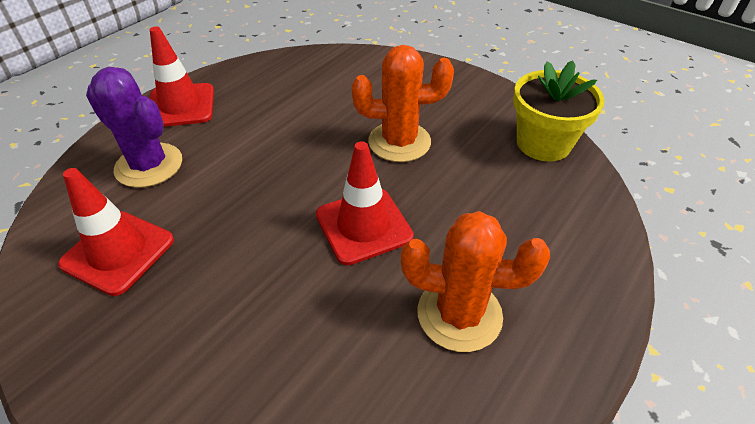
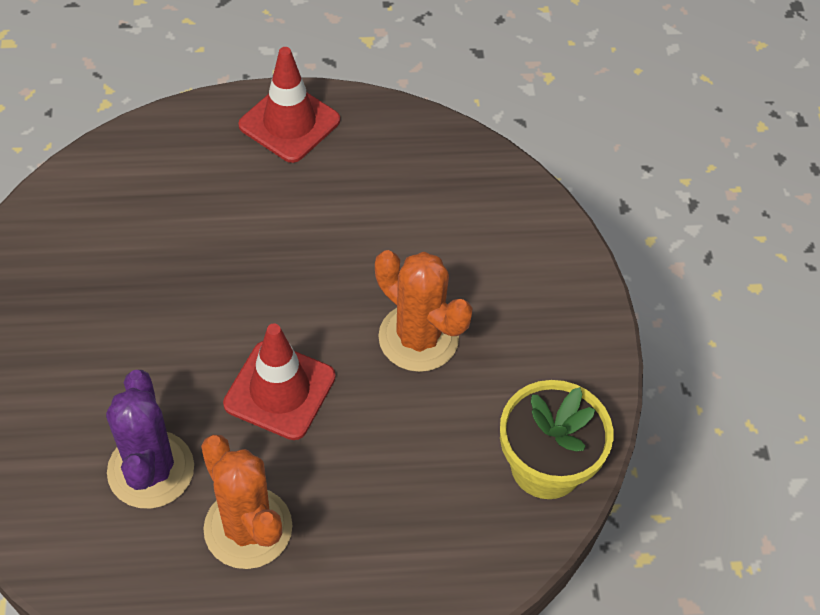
camera: 45 degrees right, 10 degrees up
(118, 252) = (96, 246): red traffic cone -> none
(149, 165) = (196, 175): purple cactus -> purple cactus (151, 470)

